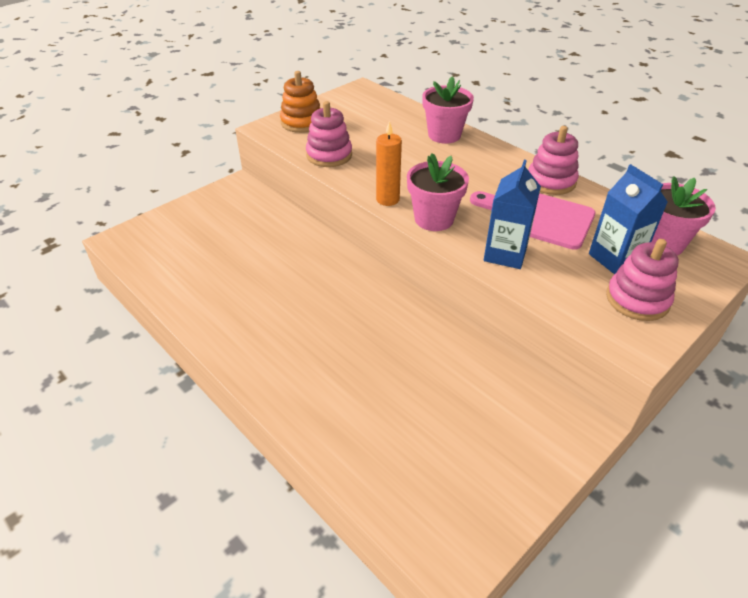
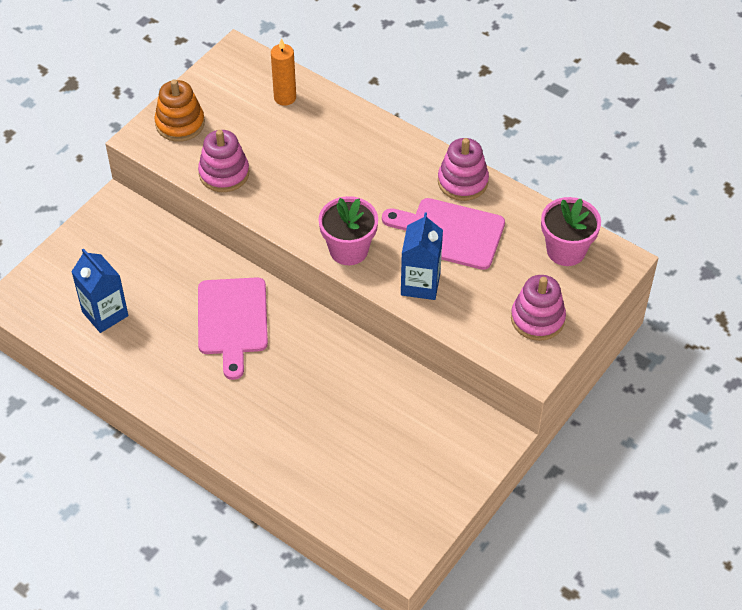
camera: 10 degrees left, 10 degrees up
(311, 278) = (232, 321): none -> pink cutting board
(387, 199) = (298, 230): orange candle -> orange candle (285, 97)
(444, 135) = (345, 124): pink flower pot -> none
(615, 258) = (521, 275): blue carton -> blue carton (105, 314)

